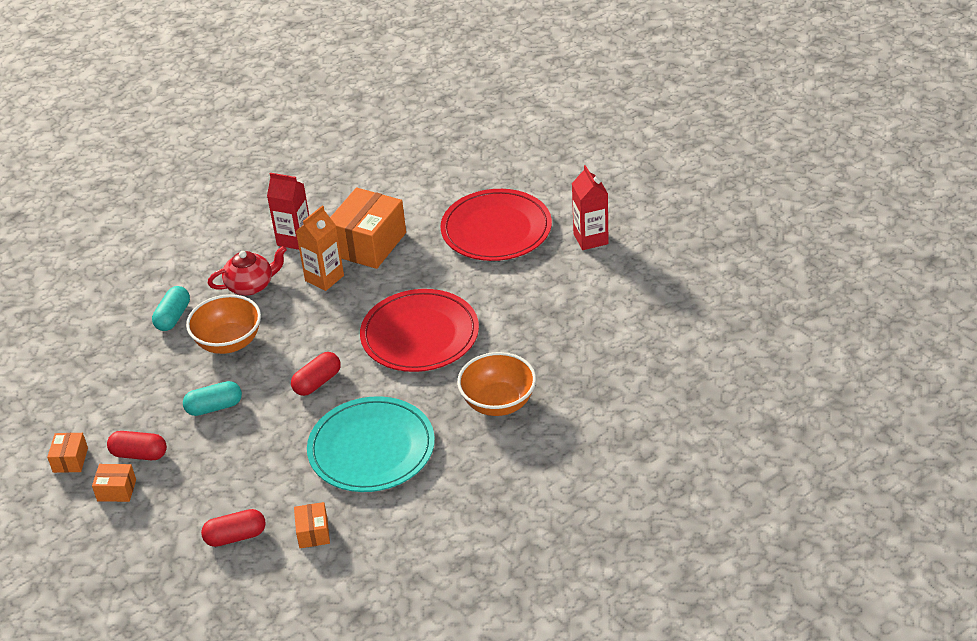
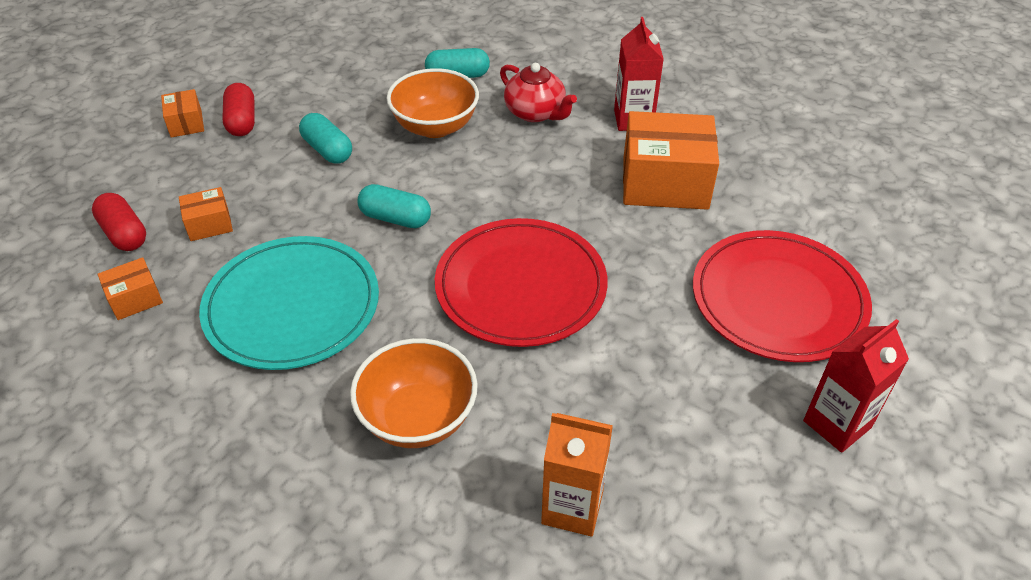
camera: 65 degrees right, 5 degrees up
(70, 460) = (224, 80): orange box -> orange box (209, 224)
(317, 382) = (395, 218): red capsule -> turquoise capsule
(324, 278) = (580, 165): orange carton -> orange carton (572, 507)

